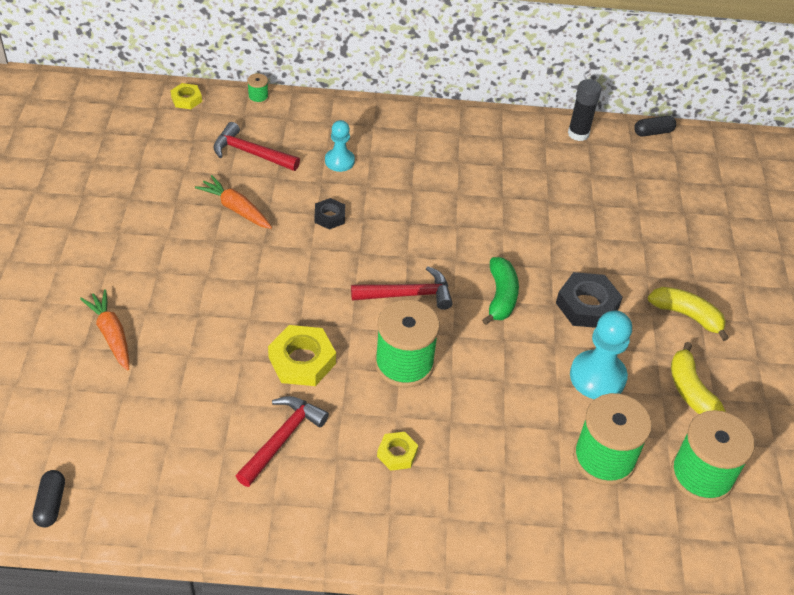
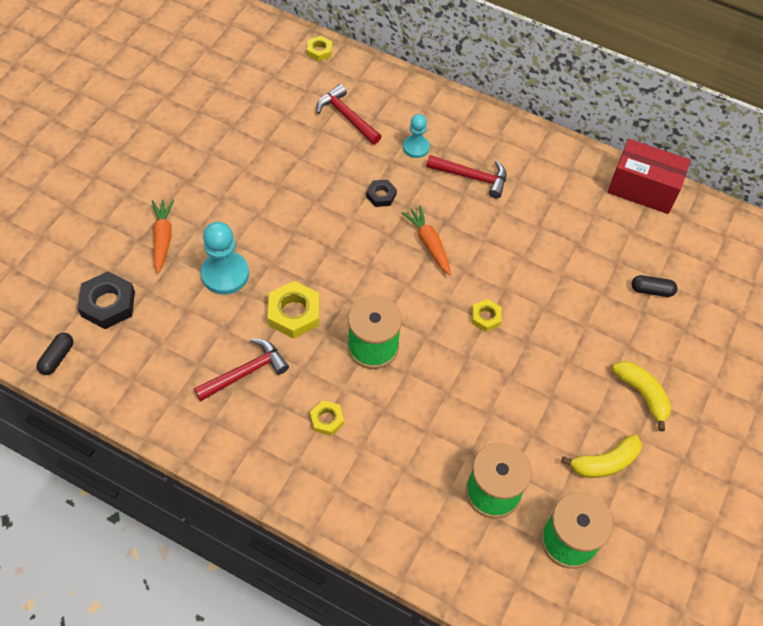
camera: 25 degrees right, 10 degrees up
(236, 209) = (309, 163): orange carrot -> orange carrot (429, 244)
(258, 97) = (378, 67): green spool -> none
(408, 294) = (409, 287): red hammer -> red hammer (472, 177)
(500, 297) = (485, 317): green banana -> yellow nut
(578, 134) = (642, 189): black glue stick -> red box
(587, 305) = (557, 352): black nut -> black nut (108, 304)
(597, 377) = (529, 419): turquoise pawn -> turquoise pawn (225, 274)
(653, 132) = (715, 210): black capsule -> black capsule (651, 290)
(690, 390) = (604, 462): yellow banana -> yellow banana turned 120 degrees counterclockwise

